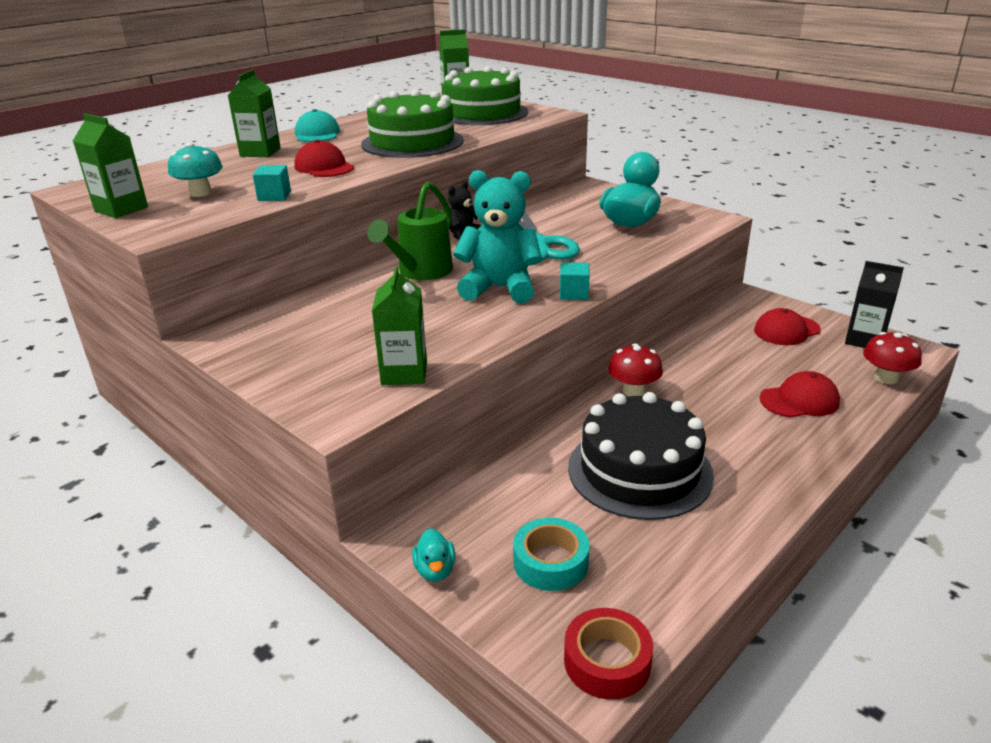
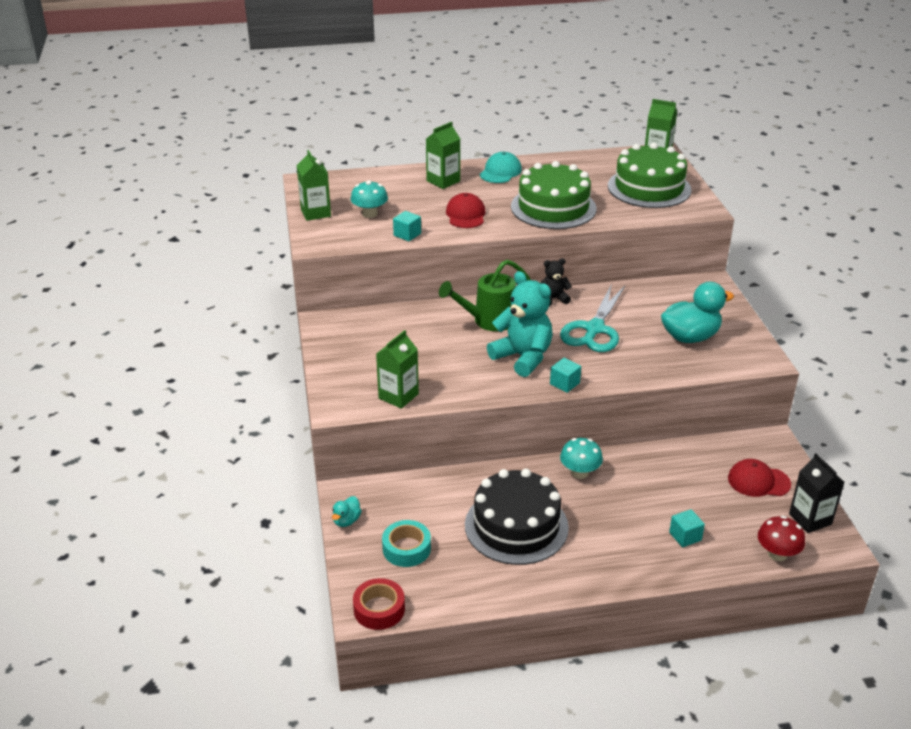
camera: 35 degrees right, 5 degrees up
(633, 391) = (580, 472): red mushroom -> turquoise mushroom
(799, 400) = (685, 536): red cap -> turquoise cube

